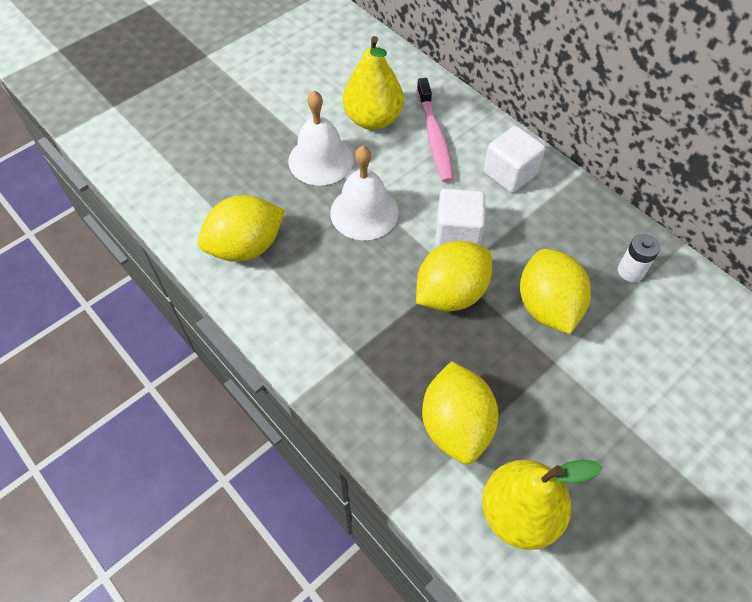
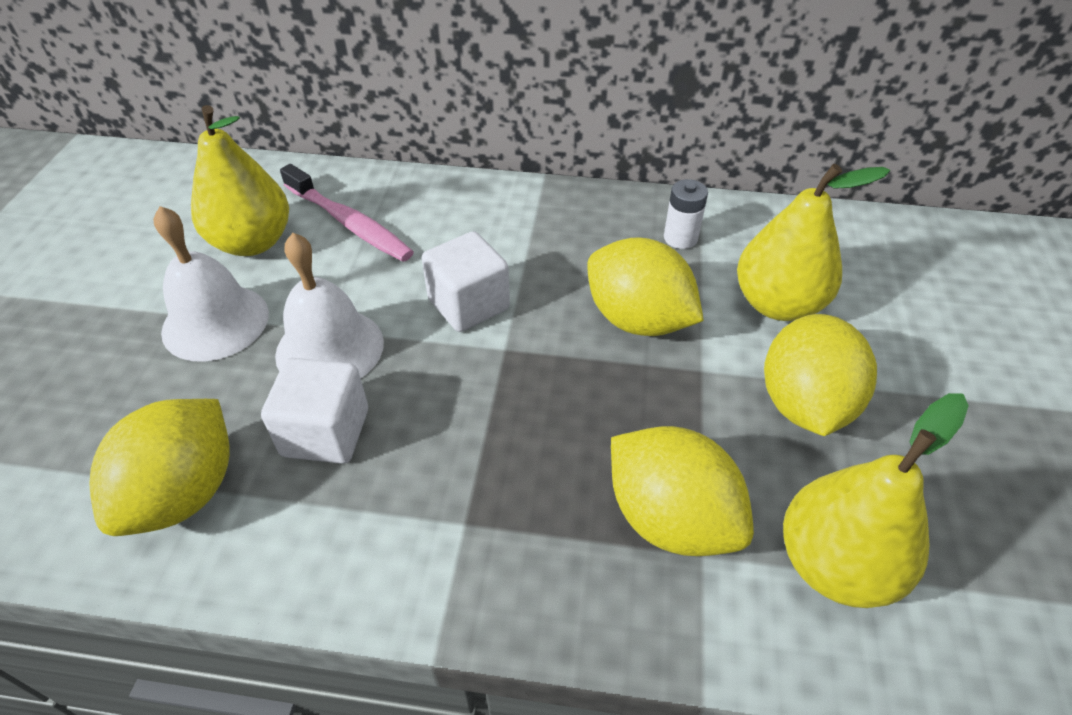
camera: 40 degrees left, 10 degrees down
(451, 293) = (521, 373): yellow lemon -> yellow lemon (804, 404)
(510, 173) = (471, 215): white cube -> white cube (326, 432)
(649, 356) = (777, 304): none -> yellow pear

